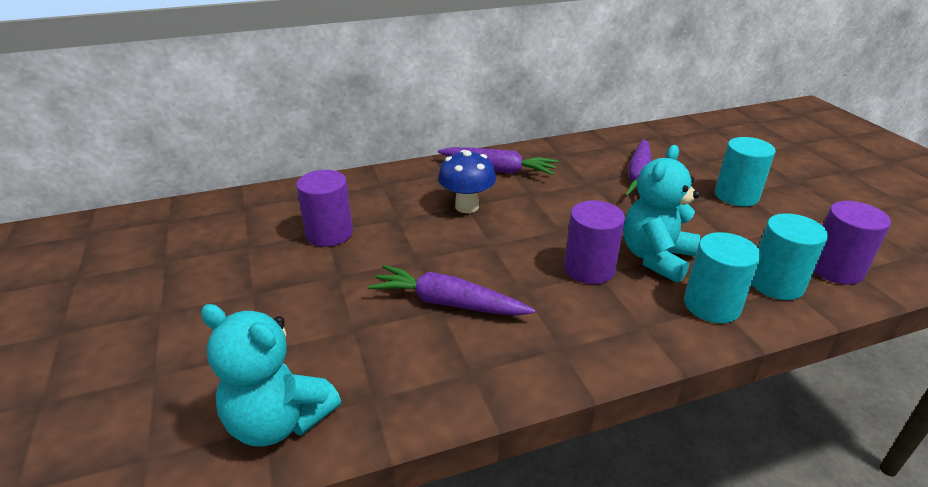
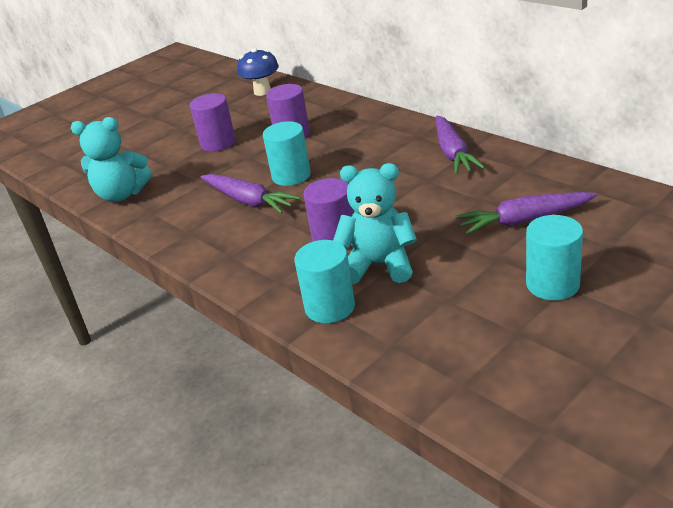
camera: 70 degrees right, 0 degrees up
(279, 421) = (122, 195): turquoise teddy bear -> turquoise teddy bear turned 90 degrees counterclockwise
(447, 303) = (249, 201): purple carrot -> purple carrot turned 135 degrees clockwise
(467, 206) = (376, 163): blue mushroom -> blue mushroom (262, 91)
(776, 283) = (392, 336): turquoise cylinder -> turquoise cylinder (291, 176)
(835, 269) = (453, 370): purple cylinder -> purple cylinder (218, 143)

